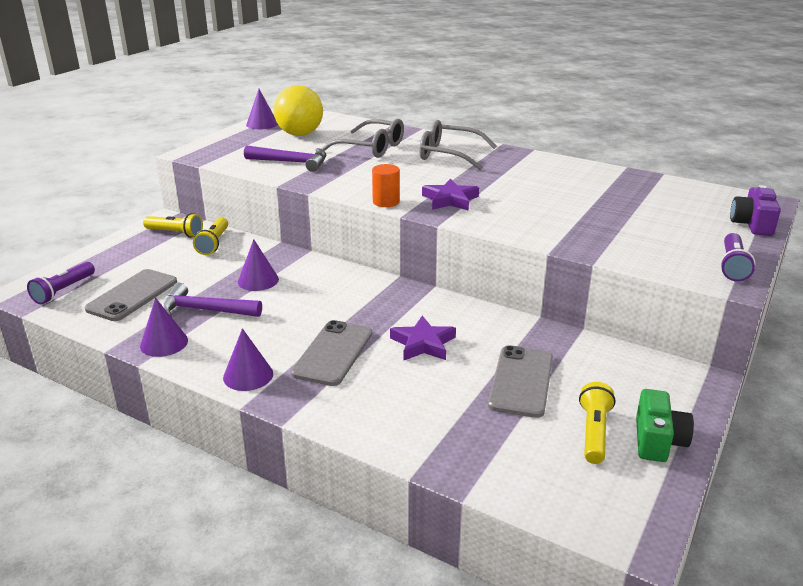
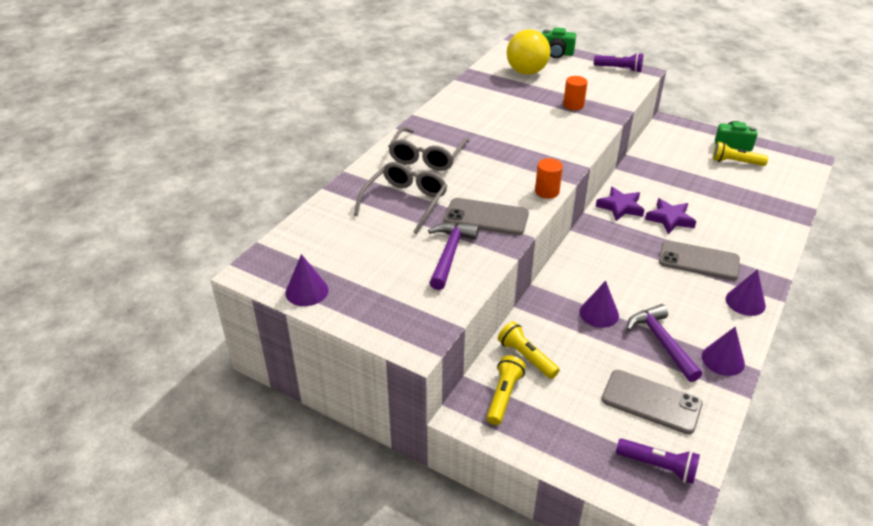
camera: 90 degrees left, 10 degrees up
(204, 310) = (662, 342): purple hammer -> purple hammer turned 150 degrees clockwise
(214, 243) = (526, 357): yellow flashlight -> yellow flashlight turned 135 degrees counterclockwise
(300, 134) = (353, 255): yellow ball -> yellow ball (526, 72)
(450, 200) = (536, 159): purple star -> purple star (620, 207)
(521, 381) = (697, 182): grey phone -> grey phone (486, 217)
(591, 226) = (573, 105): none -> orange cylinder
(752, 224) = (556, 53): purple camera -> green camera

